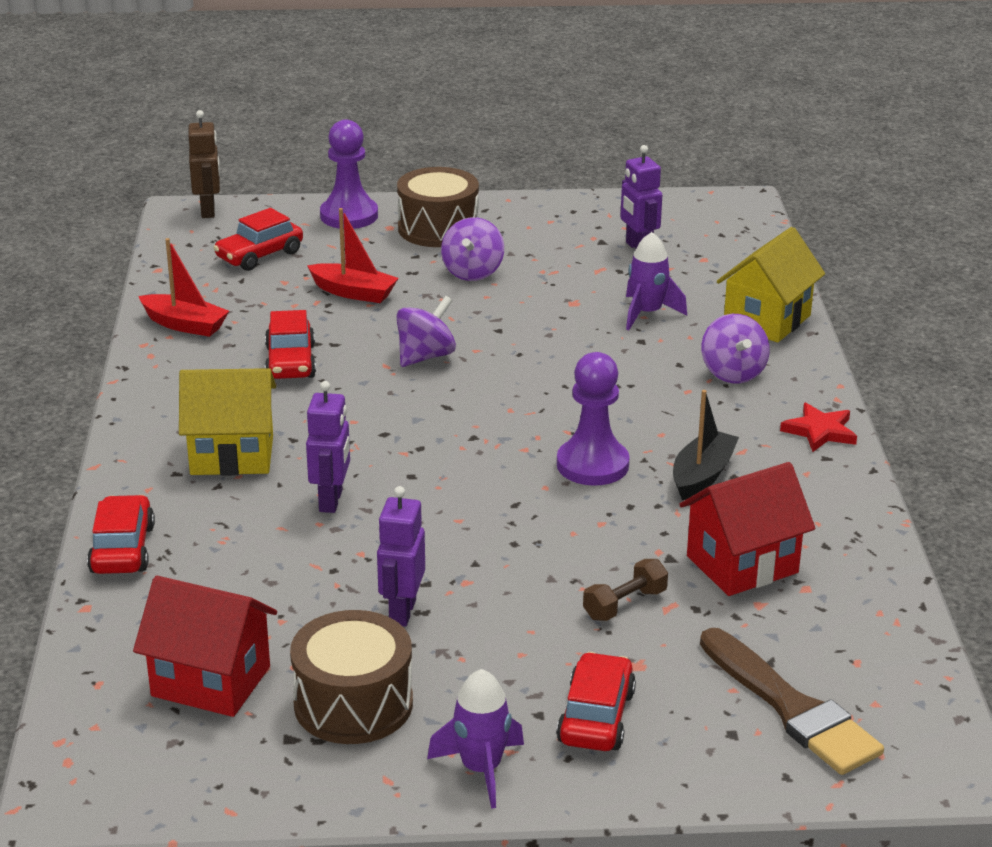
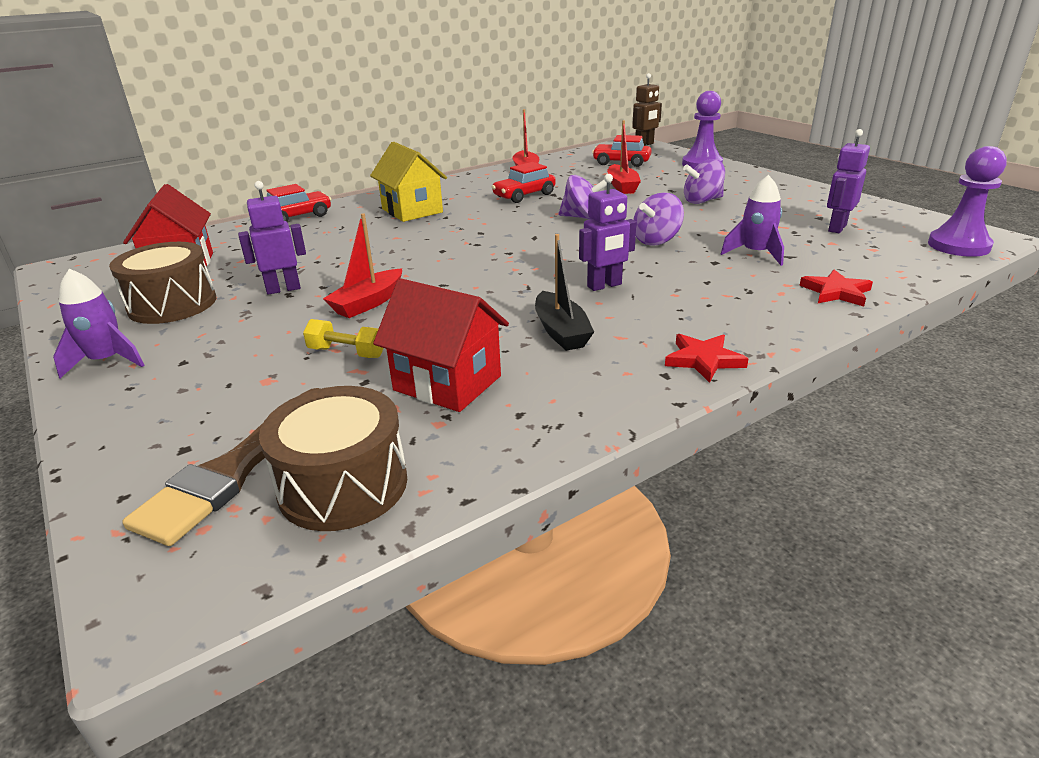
camera: 60 degrees right, 0 degrees up
(331, 501) = (390, 241): purple robot -> purple robot (604, 286)
(438, 228) = (734, 182): brown drum -> brown drum (343, 485)
(513, 563) = (368, 303): none -> red boat
(592, 465) = (523, 292): purple pawn -> purple pawn (958, 246)
(596, 717) = (186, 383): red car -> none
(624, 604) = (347, 353): brown dumbbell -> yellow dumbbell
(702, 475) = (561, 332): black boat -> black boat turned 75 degrees clockwise
(733, 373) = (730, 302): purple spinning top -> purple spinning top (656, 240)
(767, 320) = (836, 292): yellow house -> red star

